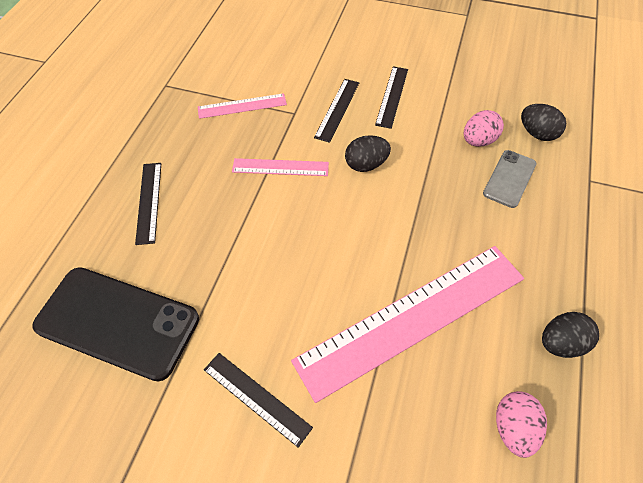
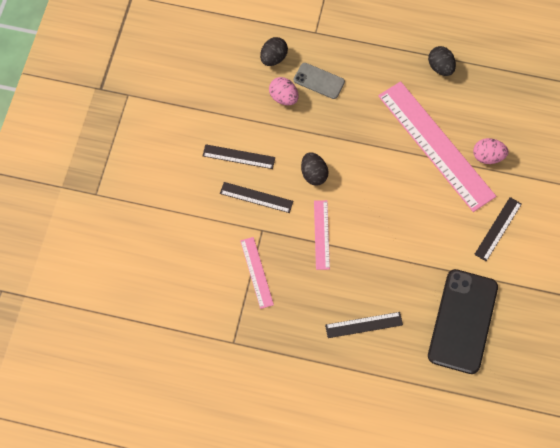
camera: 95 degrees left, 10 degrees up
(513, 428) = (493, 97): pink egg -> pink egg (487, 156)

